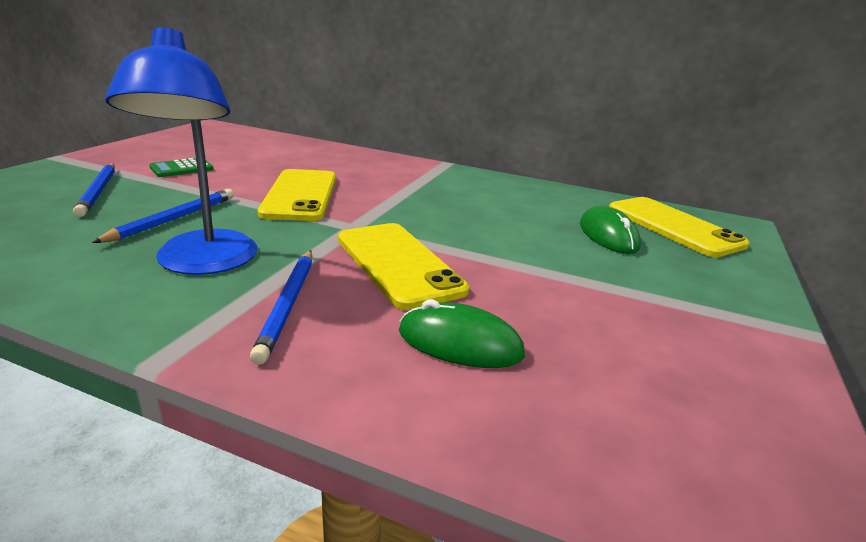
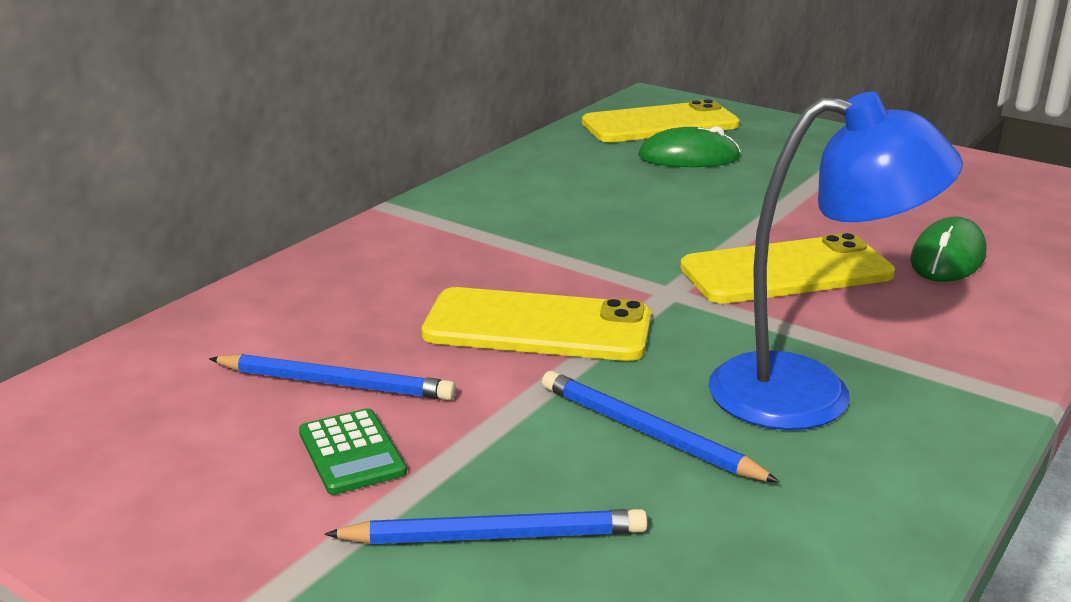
camera: 75 degrees left, 0 degrees up
(288, 305) = (904, 336): blue pencil -> blue pencil (335, 383)

